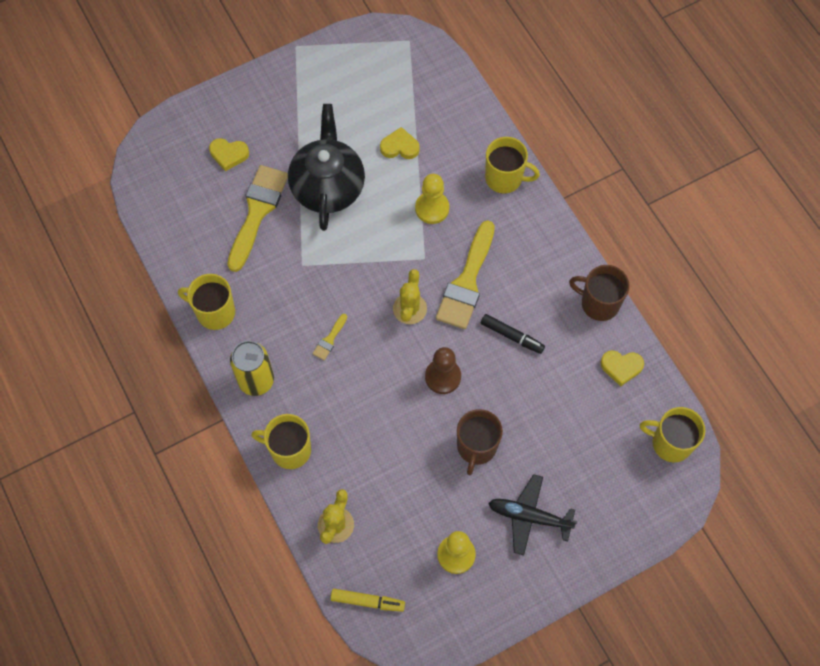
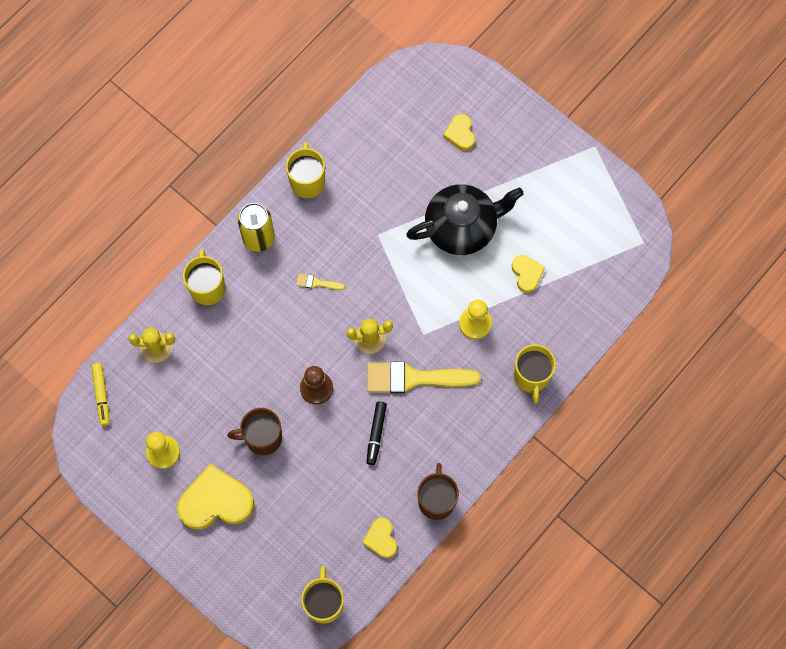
camera: 70 degrees right, 5 degrees up
(257, 212) = (414, 179): yellow brush -> none
(529, 516) = (216, 501): black plane -> yellow heart

